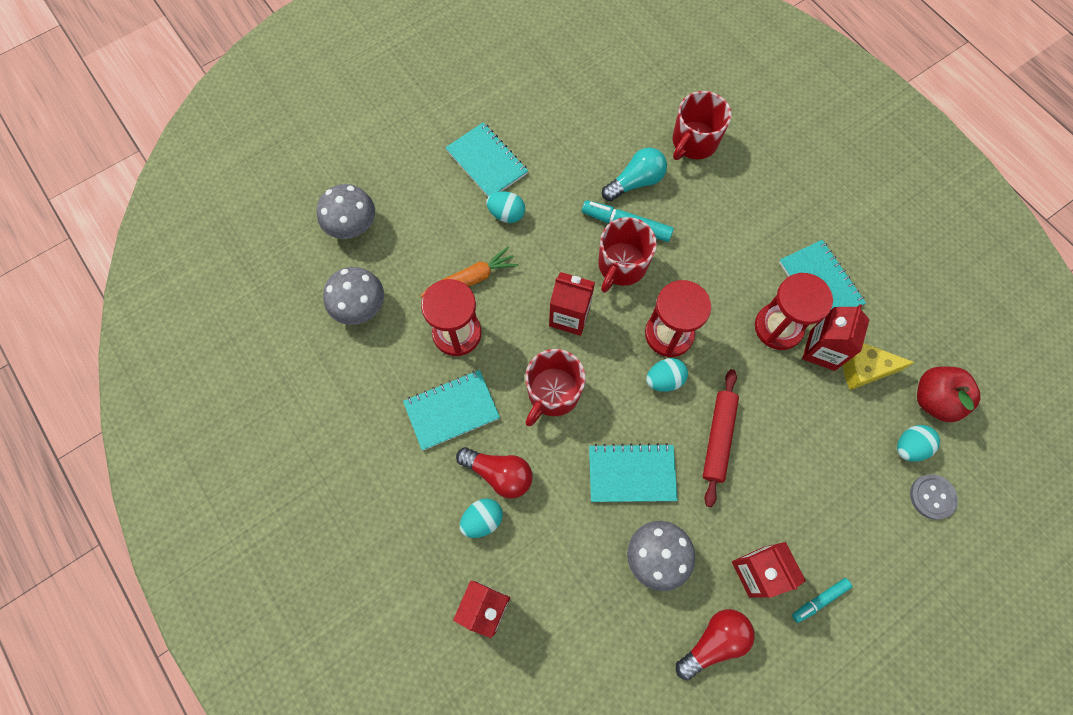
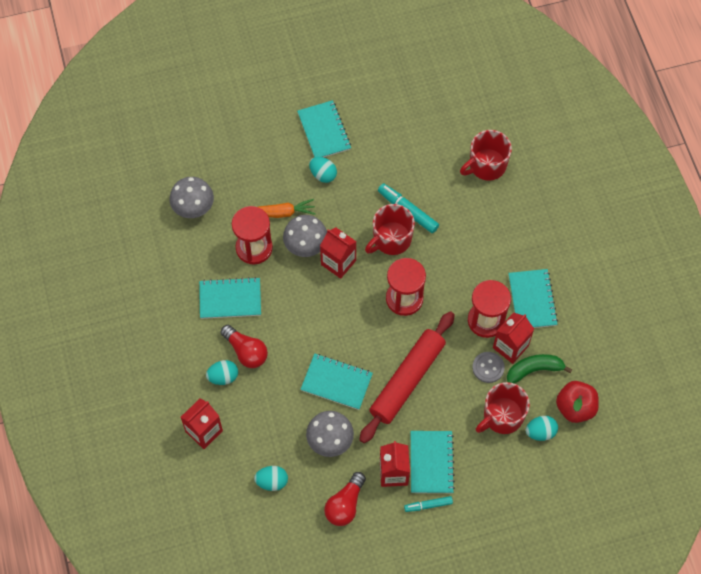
camera: 20 degrees right, 5 degrees down
(352, 225) = (209, 147): grey mushroom -> grey mushroom (305, 245)
(553, 393) = (304, 311): red mug -> red mug (502, 416)
(635, 182) = (428, 181): turquoise light bulb -> none
(664, 380) = (387, 328): turquoise egg -> turquoise egg (272, 481)
(713, 642) = (345, 504): red light bulb -> red light bulb turned 135 degrees clockwise
(718, 438) = (407, 380): red rolling pin -> red rolling pin, size x1.56
(797, 539) = (431, 462): none -> turquoise notebook
(864, 369) = (534, 370): yellow cheese -> green banana
(932, 497) = (539, 469): grey button -> grey button (488, 367)

